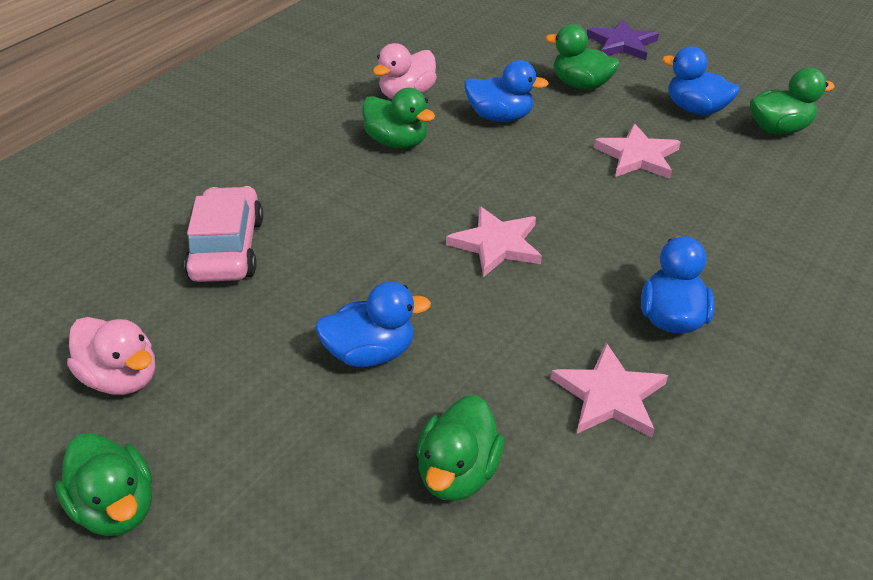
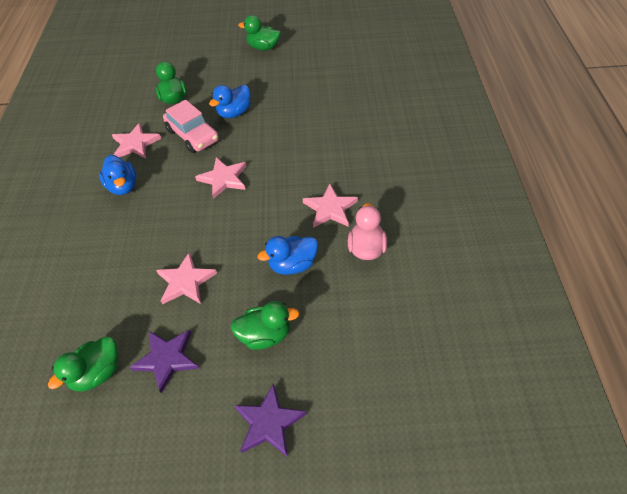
camera: 145 degrees right, 10 degrees up
(122, 378) = (306, 67): pink duck -> none
(227, 248) = (333, 115): pink car -> pink car (193, 135)
(397, 142) = (330, 208): green duck -> pink star
(695, 109) = (167, 359): blue duck -> purple star

